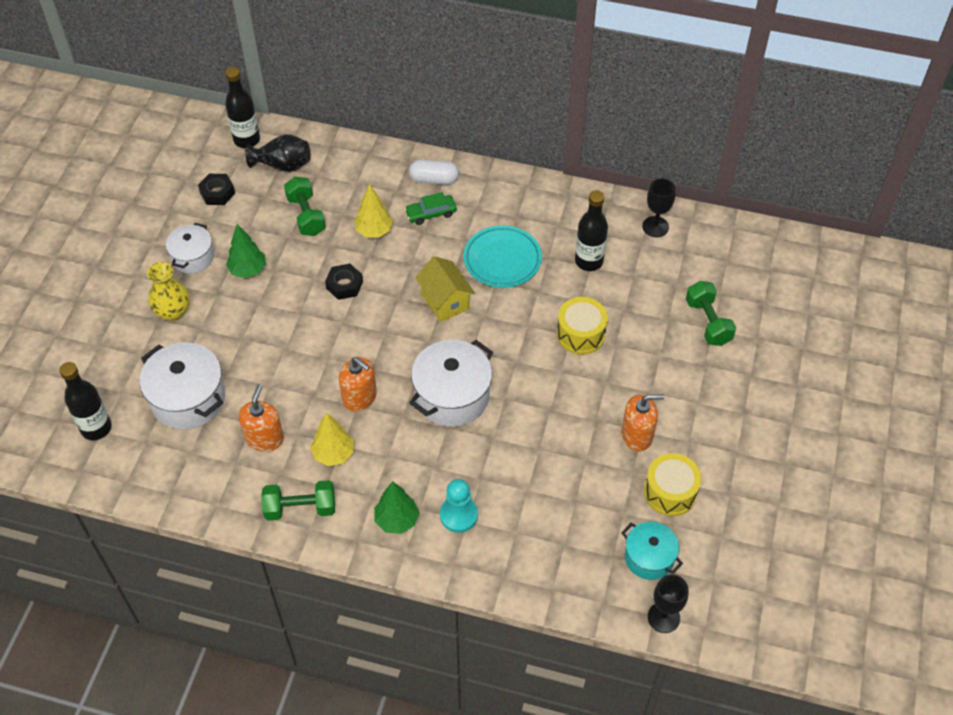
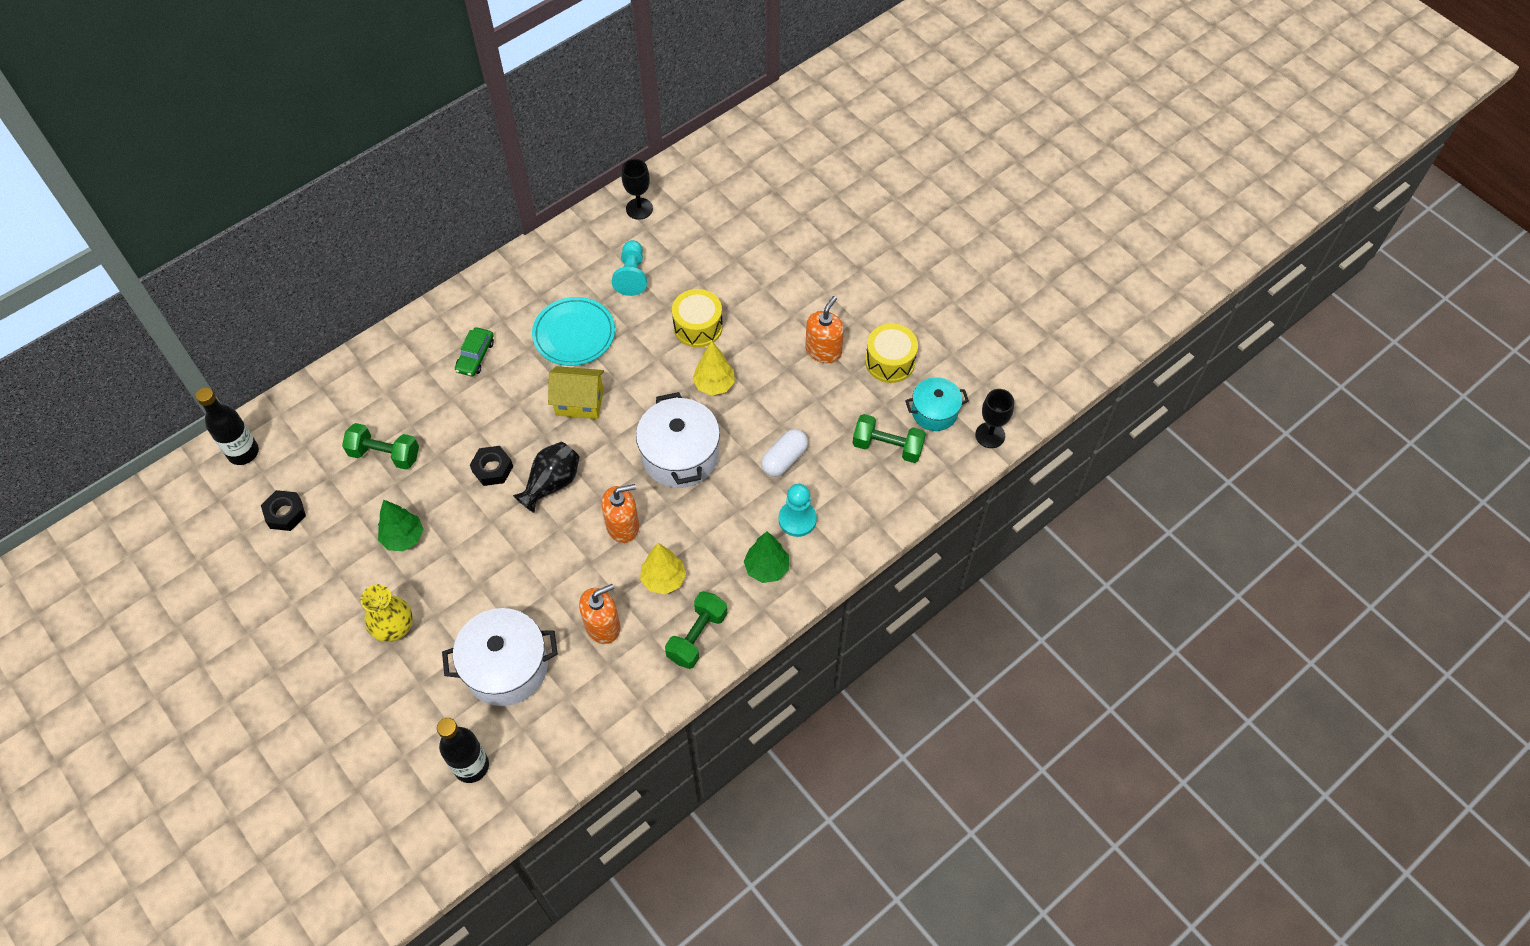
camera: 55 degrees left, 5 degrees up
(193, 257) = (344, 577): white pot -> none
(264, 438) = (603, 626): orange soap dispenser -> orange soap dispenser turned 105 degrees clockwise
(283, 165) = (305, 439): black vase -> black vase (552, 483)
(374, 231) = (454, 411): yellow tree -> yellow tree (714, 385)
(434, 179) = (440, 331): white capsule -> white capsule (784, 459)
(589, 261) = (632, 275): black bottle -> turquoise pawn
(708, 322) = (760, 236): green dumbbell -> green dumbbell (887, 447)

